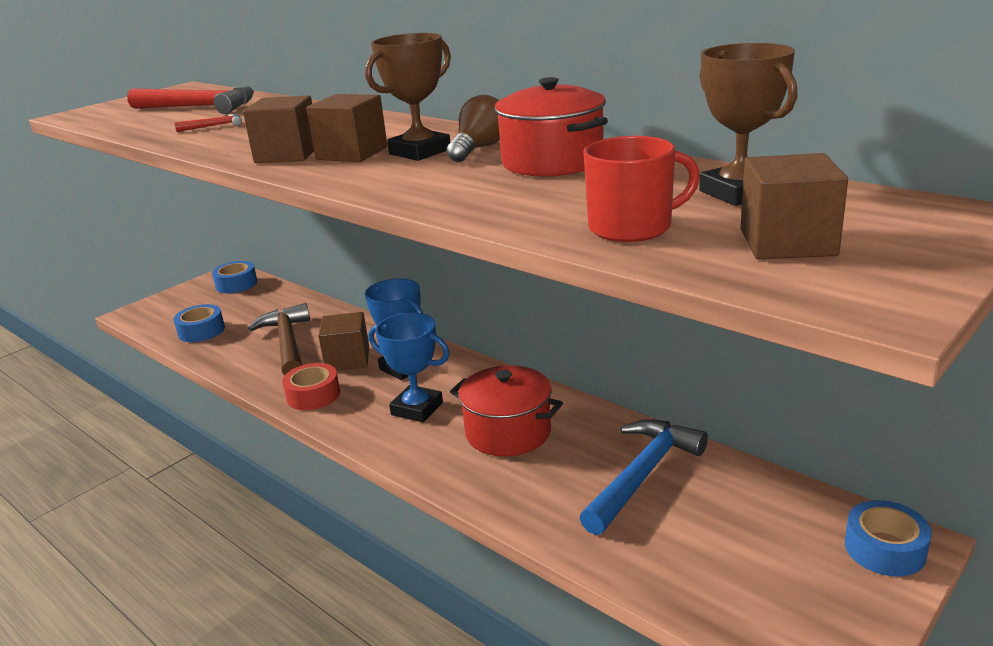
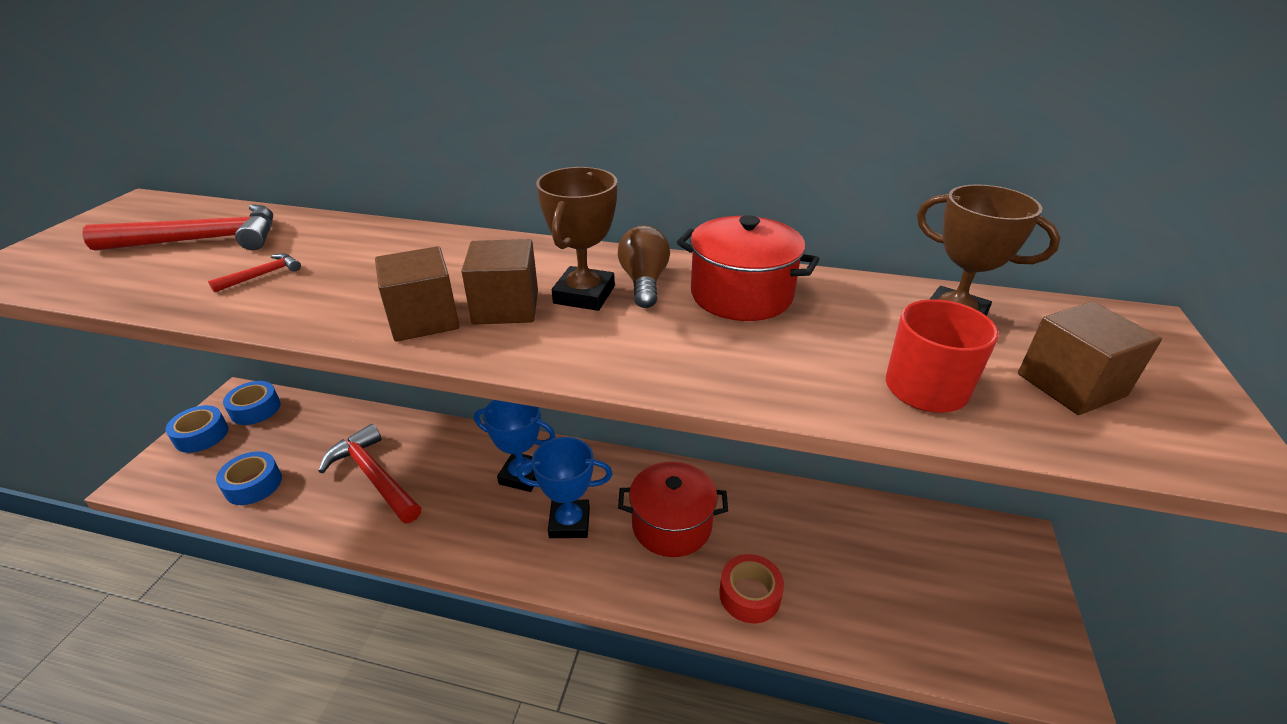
camera: 30 degrees left, 10 degrees up
(287, 343) = (374, 476): brown hammer -> red hammer
(313, 395) = (450, 537): red tape -> red tape (749, 595)
(347, 359) = (456, 480): brown cube -> none
(643, 475) = (809, 536): blue hammer -> none
(885, 549) = (1010, 551): blue tape -> blue tape (201, 435)

